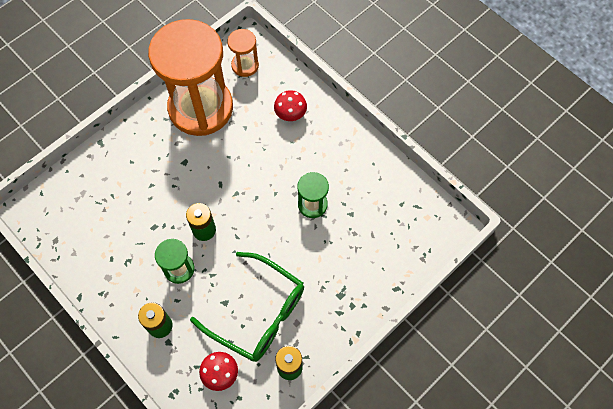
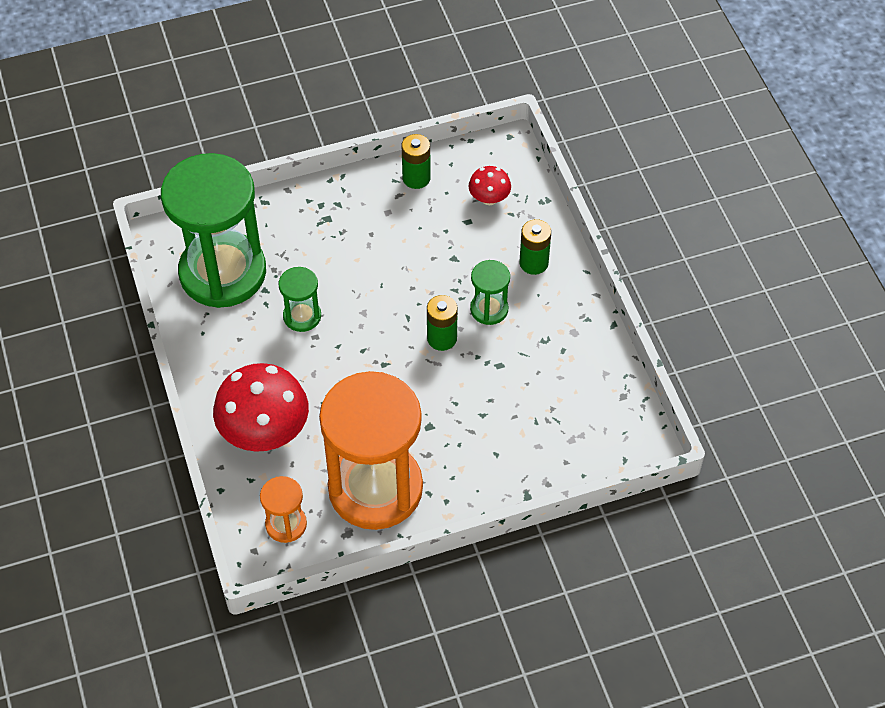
camera: 155 degrees left, 10 degrees down
(258, 313) = (423, 235): green glasses -> none
(290, 114) = (264, 432): red mushroom -> red mushroom, size x2.02
(389, 214) = (223, 272): none -> green hourglass

